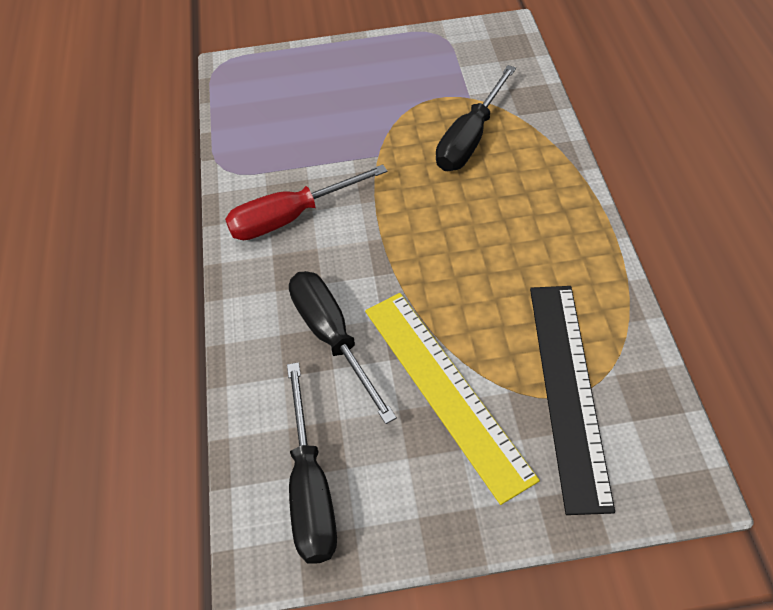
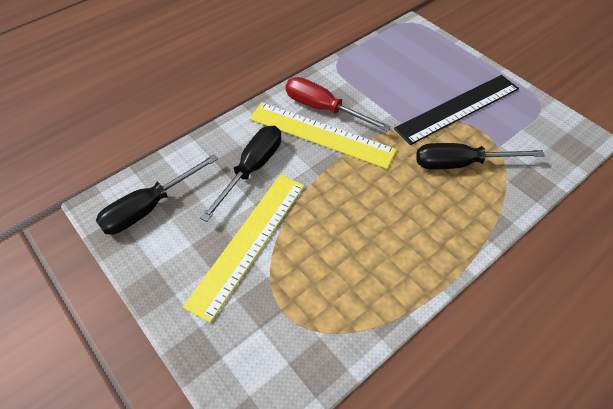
camera: 55 degrees right, 0 degrees up
(331, 239) = (321, 134): none -> yellow ruler
(568, 390) = (288, 312): black ruler -> black ruler (458, 108)

